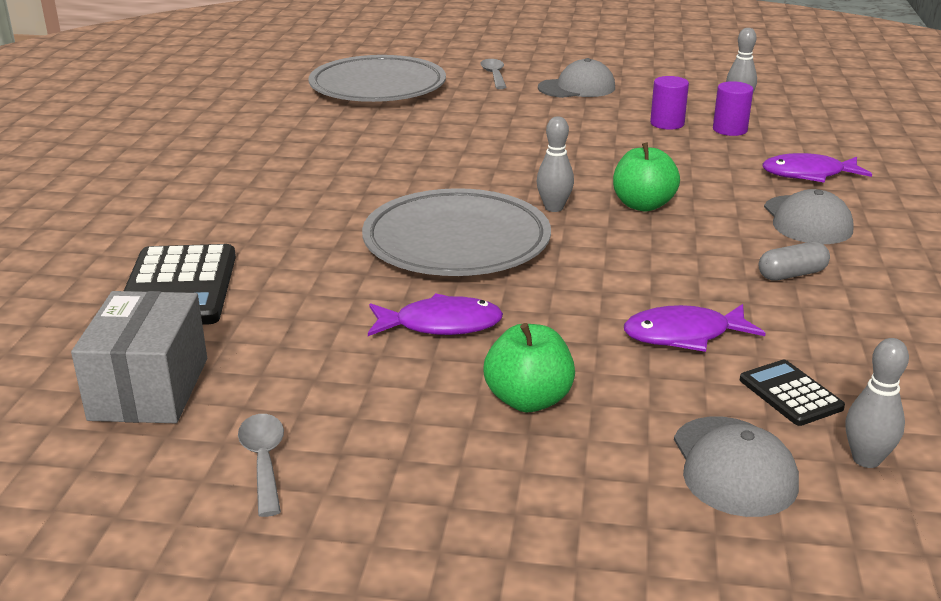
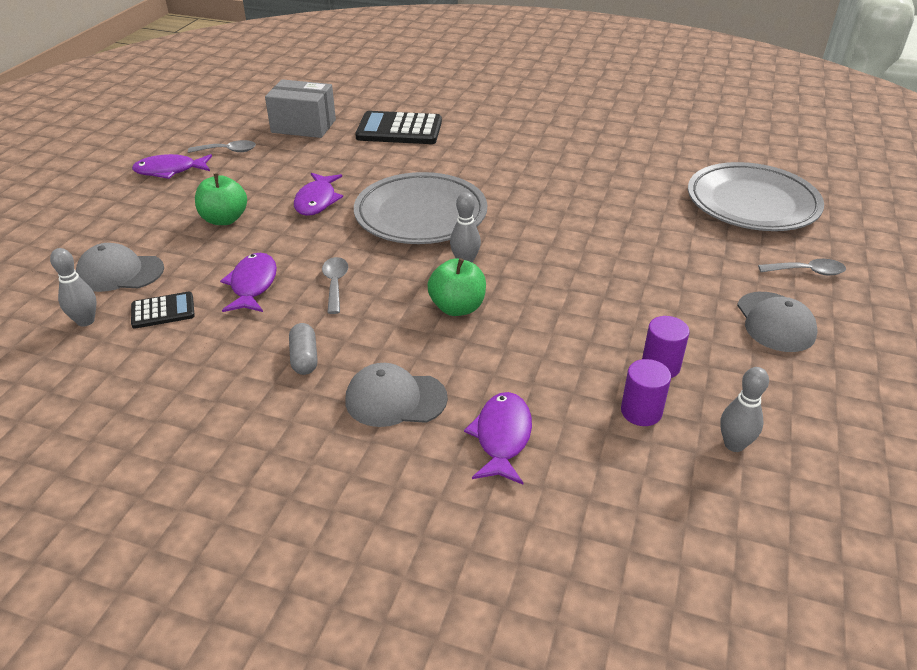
camera: 100 degrees right, 10 degrees up
(363, 520) = (170, 171): none -> purple fish
(644, 278) = (335, 284): none -> grey spoon

